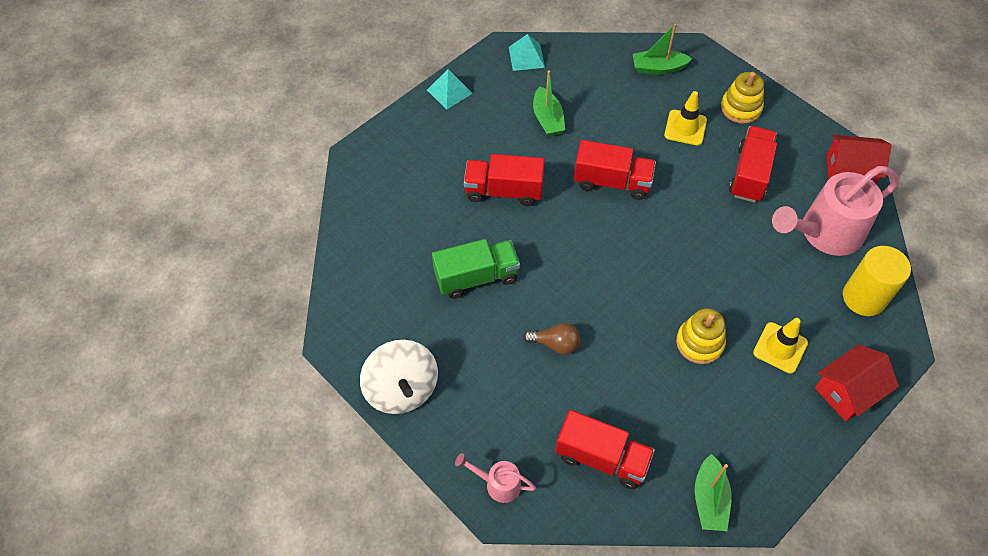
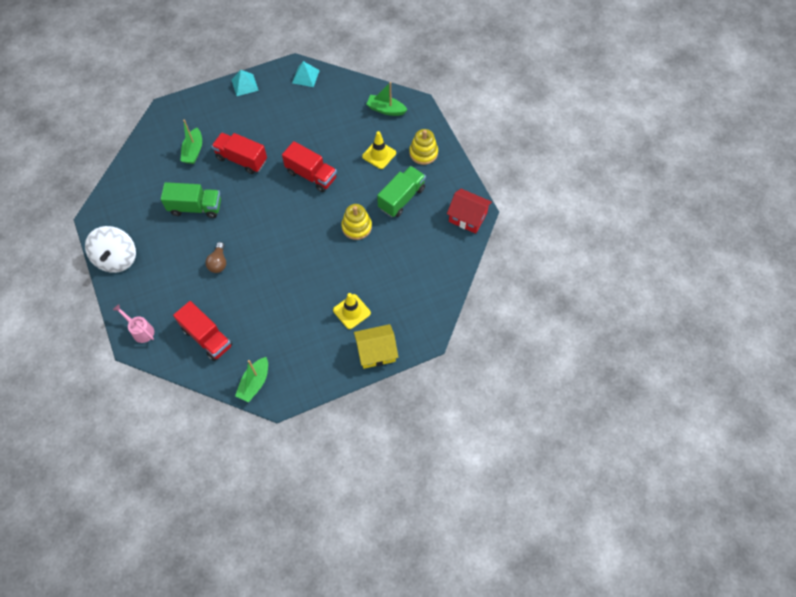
camera: 20 degrees right, 5 degrees up
(547, 119) = (295, 122): green boat -> green boat (193, 151)
(555, 344) = (218, 262): brown light bulb -> brown light bulb turned 60 degrees clockwise
(699, 343) = (304, 291): yellow stacking toy -> yellow stacking toy (356, 227)
(749, 174) = (401, 198): red truck -> green truck
(824, 233) = (425, 251): pink watering can -> none
(847, 391) = (376, 352): red house -> yellow house
(864, 297) = (424, 299): yellow cylinder -> none

